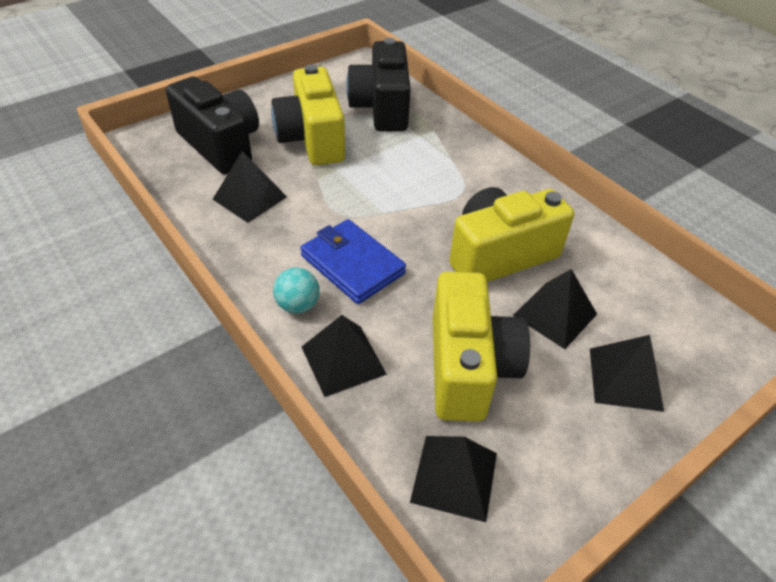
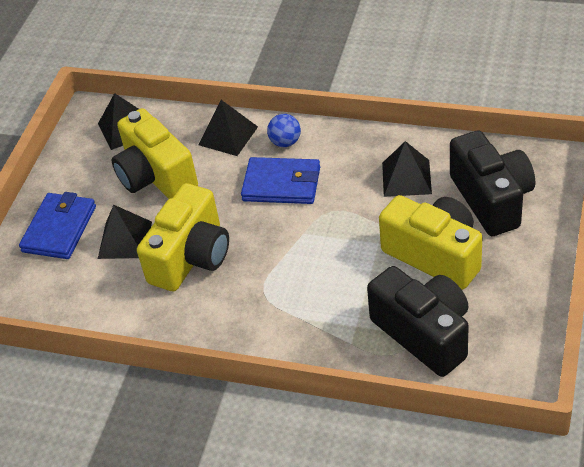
camera: 150 degrees right, 0 degrees up
(221, 145) = (491, 199): black camera -> black camera turned 120 degrees counterclockwise
(298, 305) = (285, 142): turquoise ball -> blue ball
(625, 379) = (59, 229): black pyramid -> blue wallet

